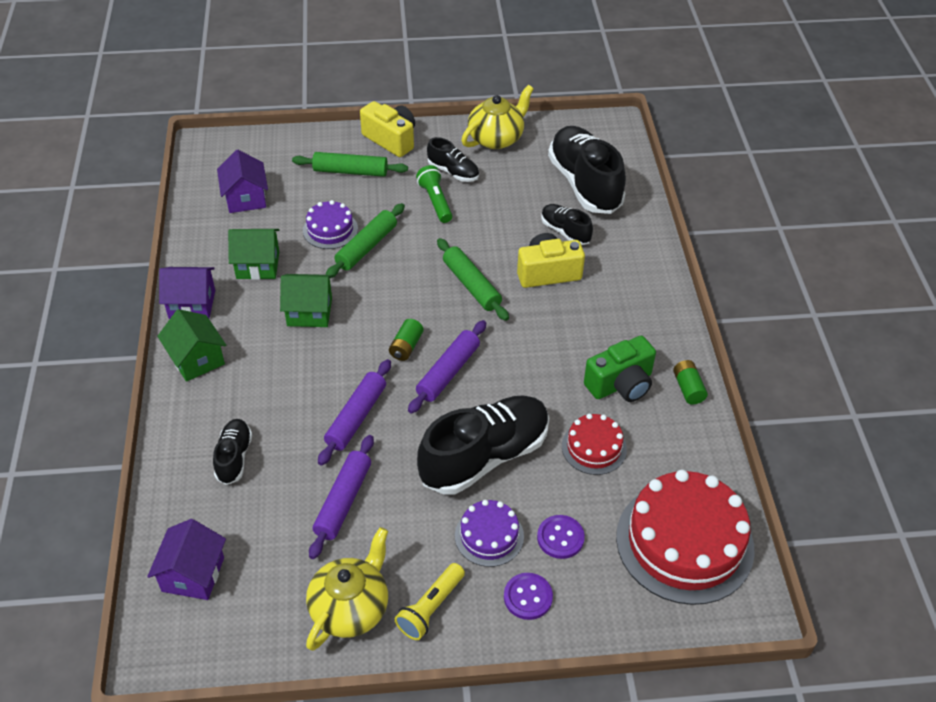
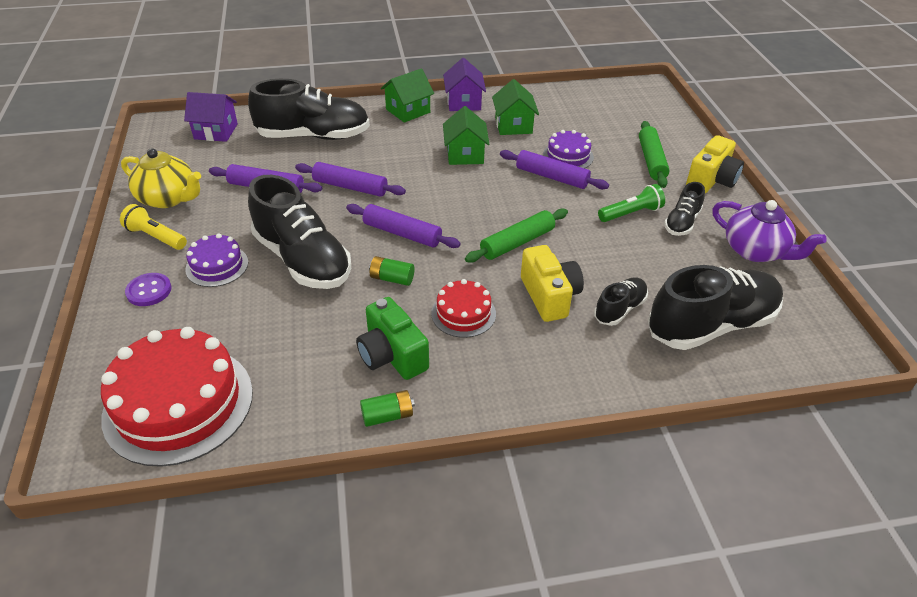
camera: 85 degrees right, 5 degrees down
(234, 457) = (313, 136): black shoe -> black shoe, size x2.00
(246, 198) = (591, 112): purple house -> none
(366, 247) = (552, 177): green rolling pin -> purple rolling pin
(406, 347) = (431, 207): green battery -> green battery (392, 278)
(496, 138) = (755, 251): yellow teapot -> purple teapot
(560, 538) = (205, 310): purple button -> none
(594, 447) = (307, 333): red cake -> red cake (463, 313)

